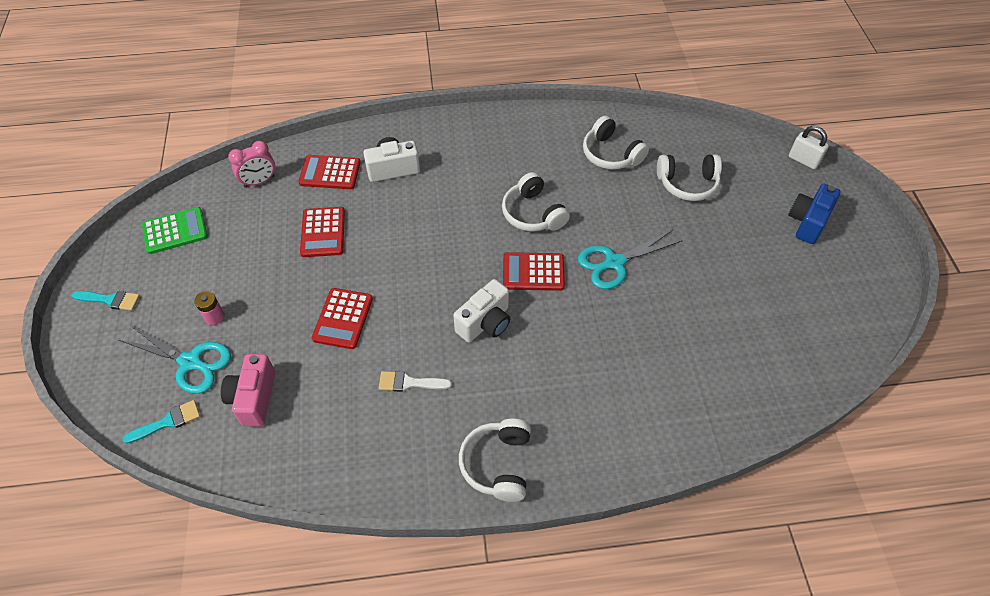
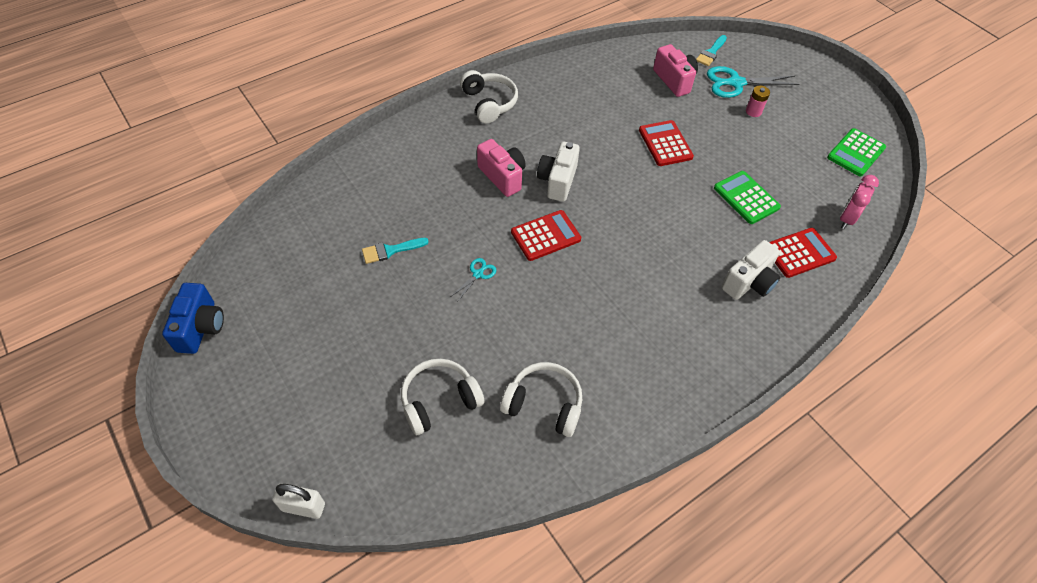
camera: 150 degrees right, 0 degrees up
(110, 300) = (833, 95): turquoise brush -> turquoise brush (390, 250)
(323, 232) = (746, 198): red calculator -> green calculator
(409, 383) = (582, 124): white brush -> none
(533, 213) = (582, 292): white headphones -> none
(538, 352) = (502, 176): none -> pink camera
(614, 262) = (478, 274): turquoise scissors -> turquoise scissors, size x0.50
(807, 222) = (288, 407): blue camera -> blue camera (201, 327)

